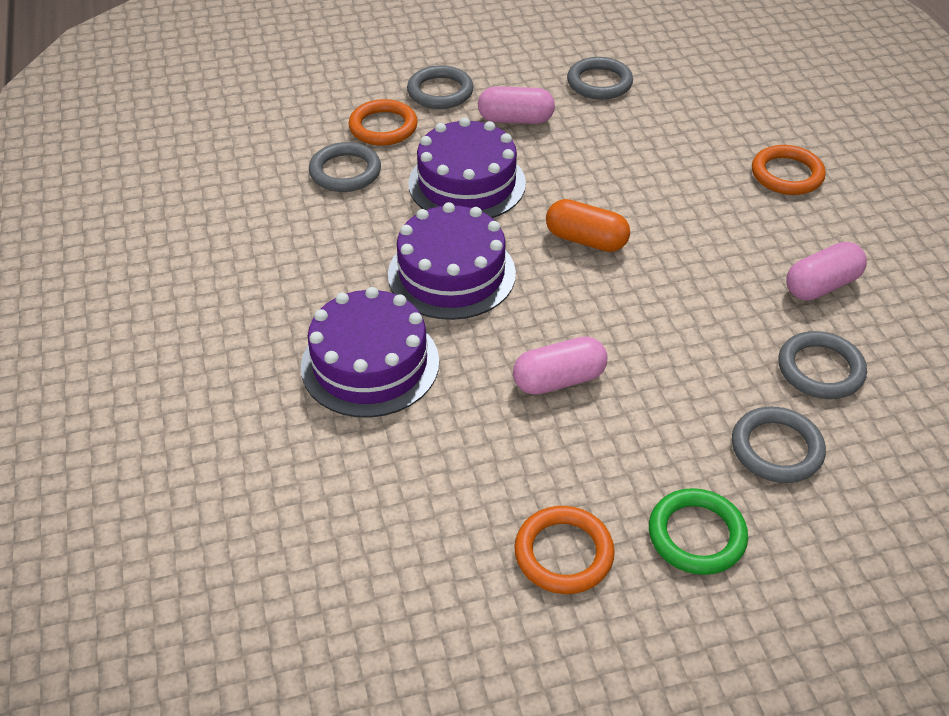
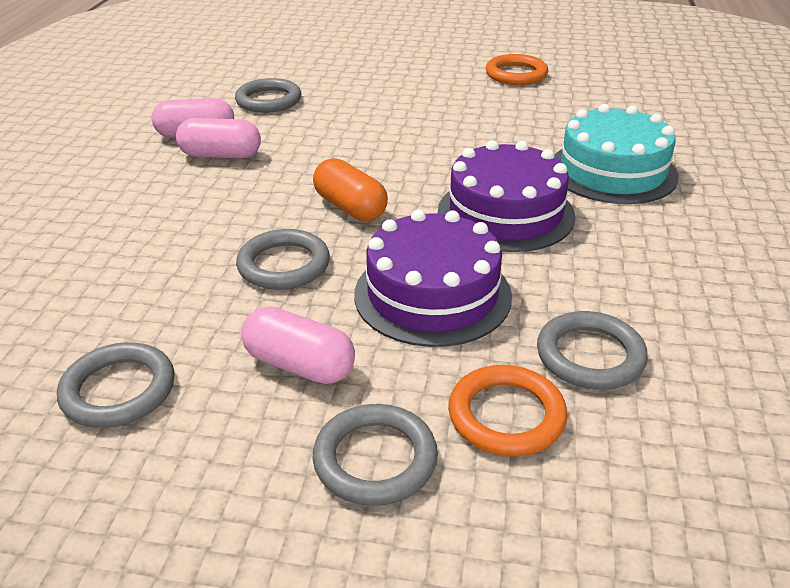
camera: 155 degrees left, 10 degrees down
(370, 364) = (612, 171): purple cake -> turquoise cake
(559, 380) = (460, 132): pink capsule -> pink capsule (221, 155)
(696, 535) = (432, 66): green ring -> none
(776, 449) = (346, 80): grey ring -> grey ring (284, 265)
(787, 174) = (85, 210): orange ring -> none

